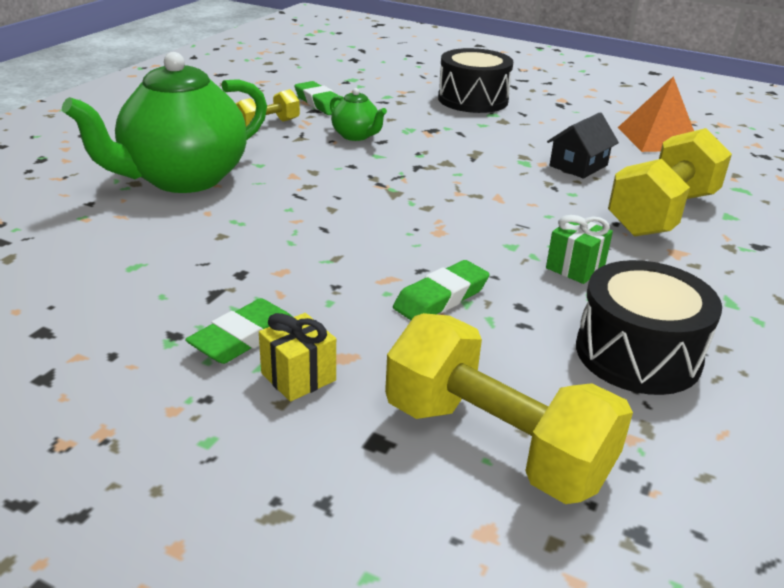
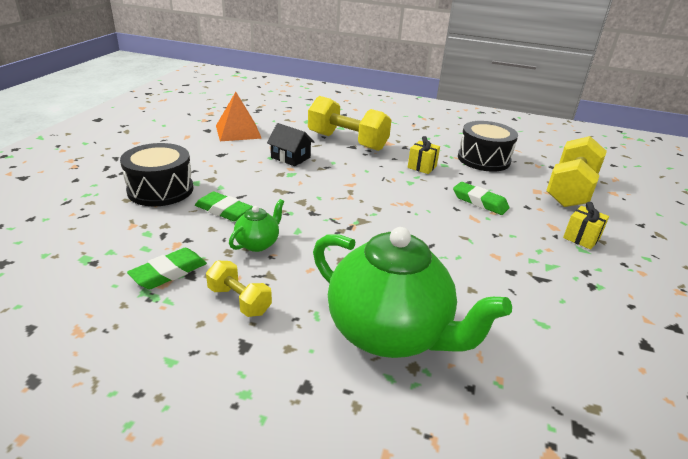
camera: 100 degrees left, 0 degrees up
(243, 338) = (570, 259): green eraser -> green eraser (223, 210)
(575, 268) = (422, 167): green gift -> yellow gift

